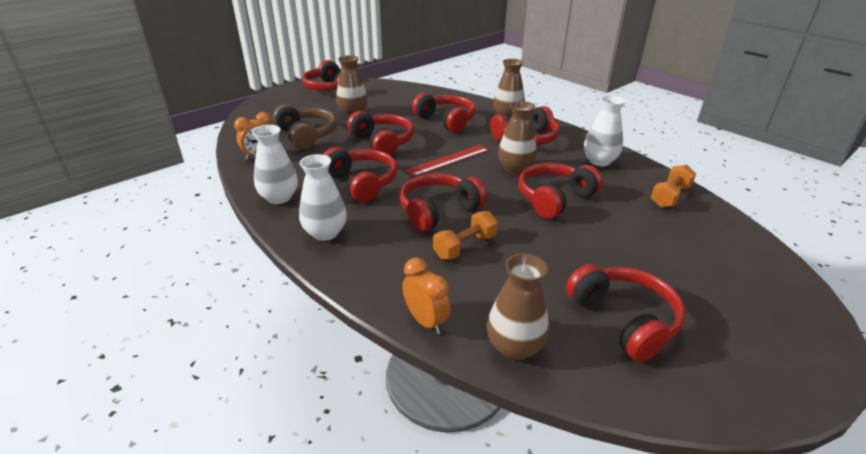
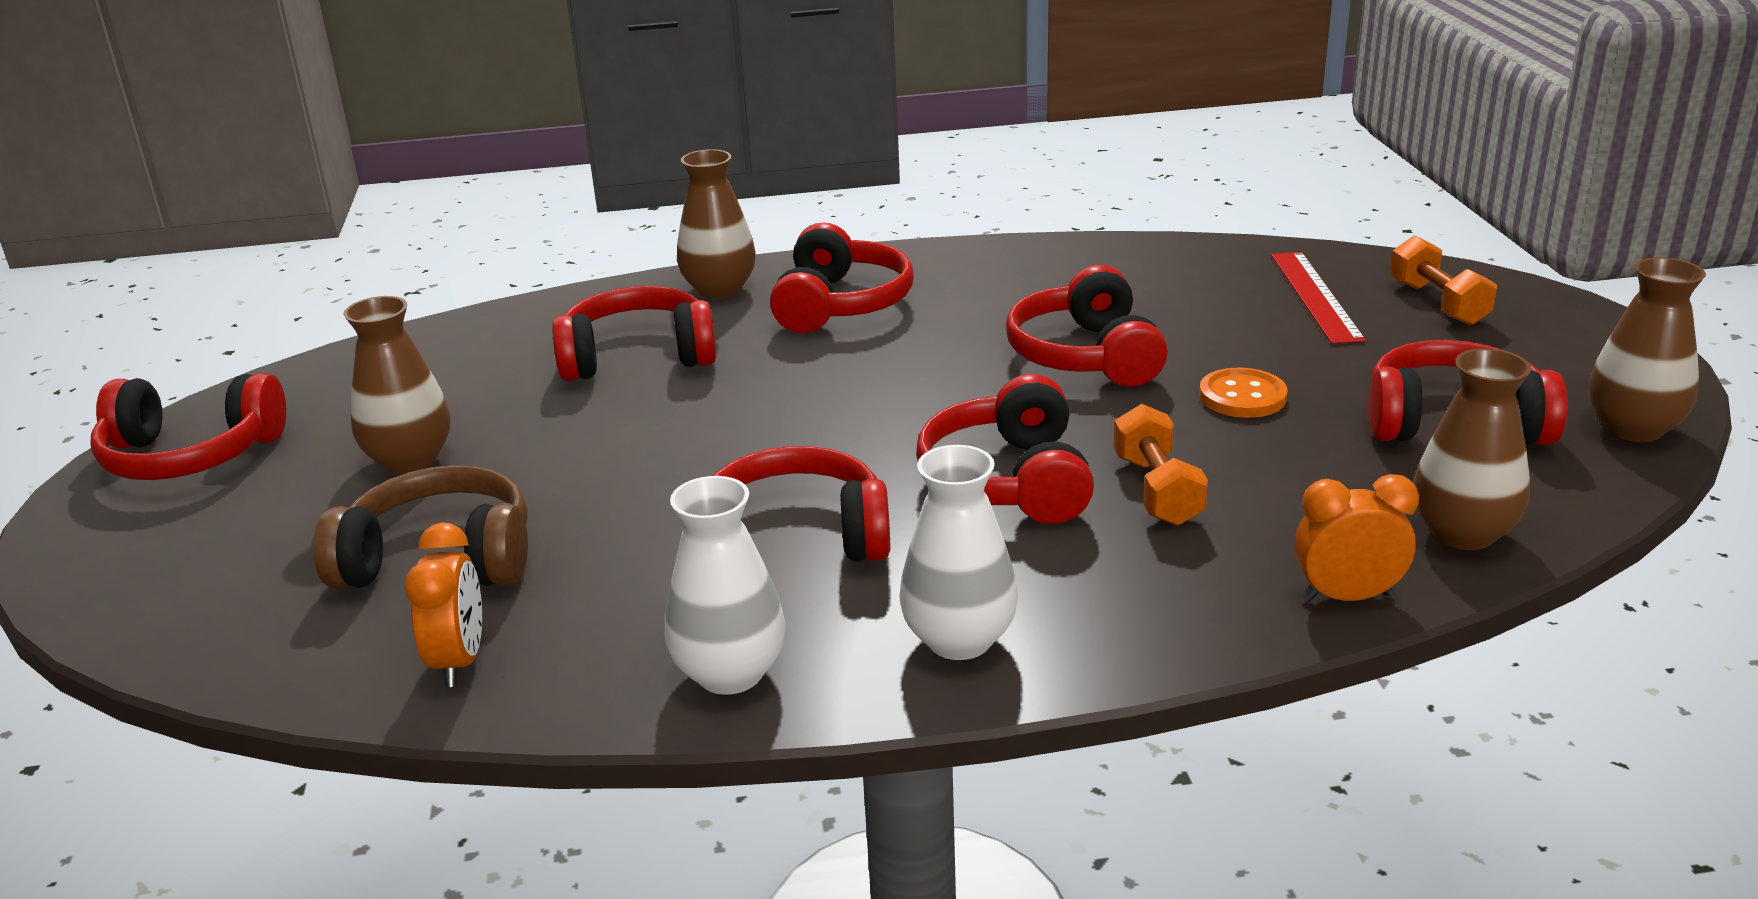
camera: 55 degrees left, 5 degrees down
(382, 142) = (634, 462): red headphones -> none
(448, 160) = (821, 409): red ruler -> red ruler (1315, 296)
(515, 168) = (940, 354): brown vase -> brown vase (1632, 428)
(569, 247) = (1242, 396): none -> orange button
(599, 161) = (1007, 273): white vase -> none
(670, 196) = (1177, 264): orange dumbbell -> orange dumbbell (1438, 303)

